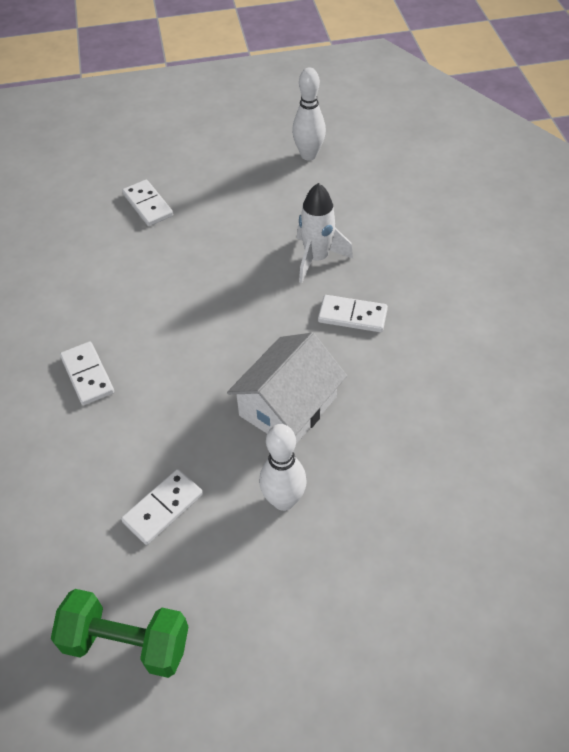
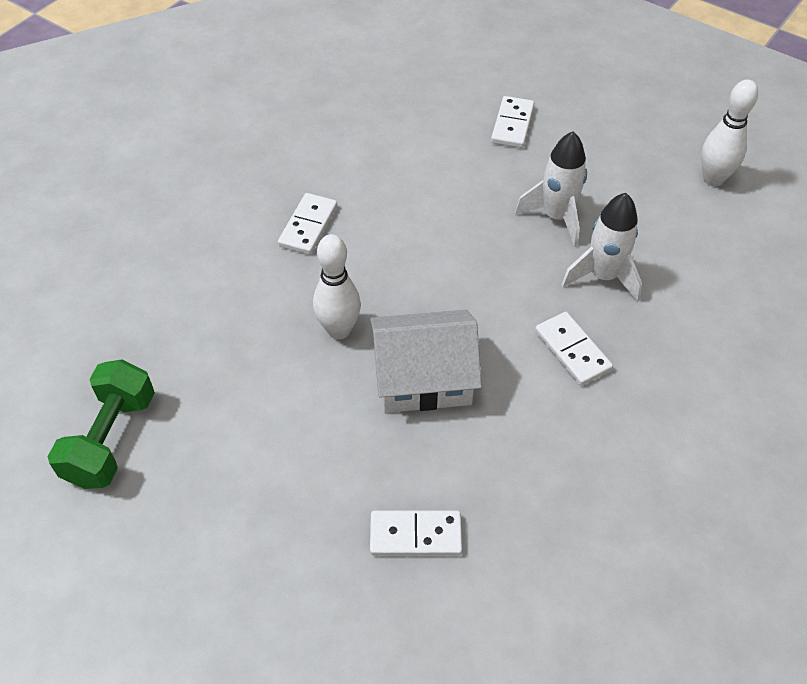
camera: 45 degrees right, 0 degrees up
(127, 642) = (111, 439): green dumbbell -> green dumbbell turned 45 degrees clockwise
(163, 508) = (242, 370): white domino -> white domino (415, 535)
(247, 243) = (556, 217): none -> white rocket
(283, 500) = (330, 446): white bowling pin -> white bowling pin (339, 330)

